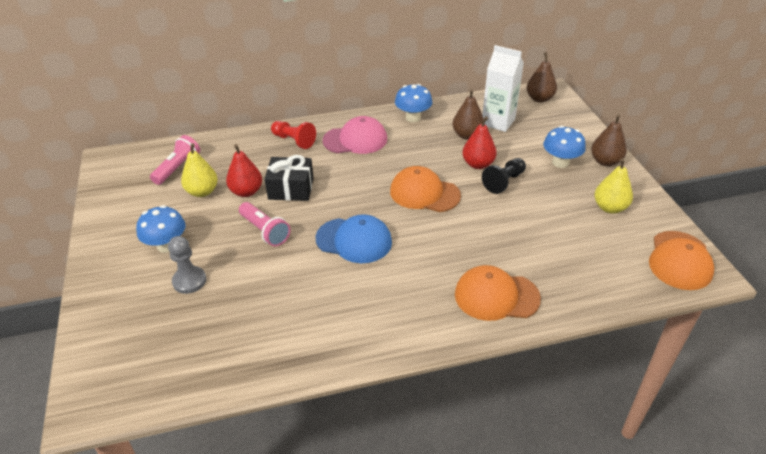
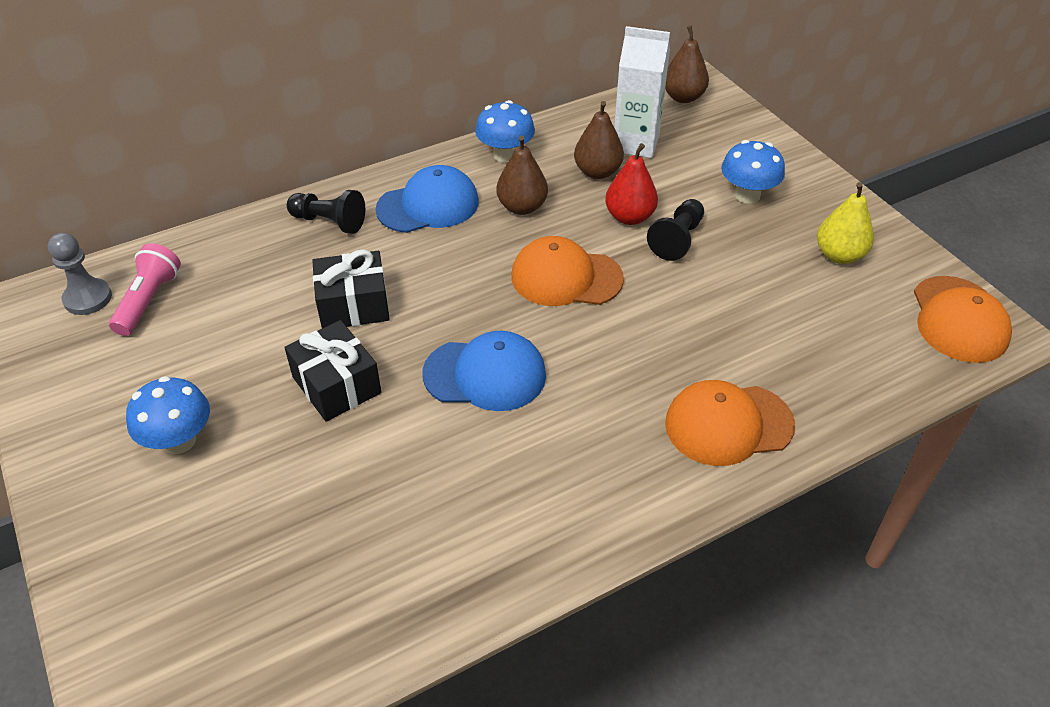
camera: 15 degrees left, 5 degrees up
(189, 281) = (241, 495): grey pawn -> grey pawn (88, 298)
(202, 192) = (207, 335): yellow pear -> none
(246, 192) = (281, 322): red pear -> none
(265, 231) = (336, 385): pink flashlight -> black gift
(294, 141) = (329, 222): red pawn -> black pawn
(355, 140) = (428, 205): pink cap -> blue cap
(605, 161) = (809, 184): brown pear -> brown pear (522, 207)

